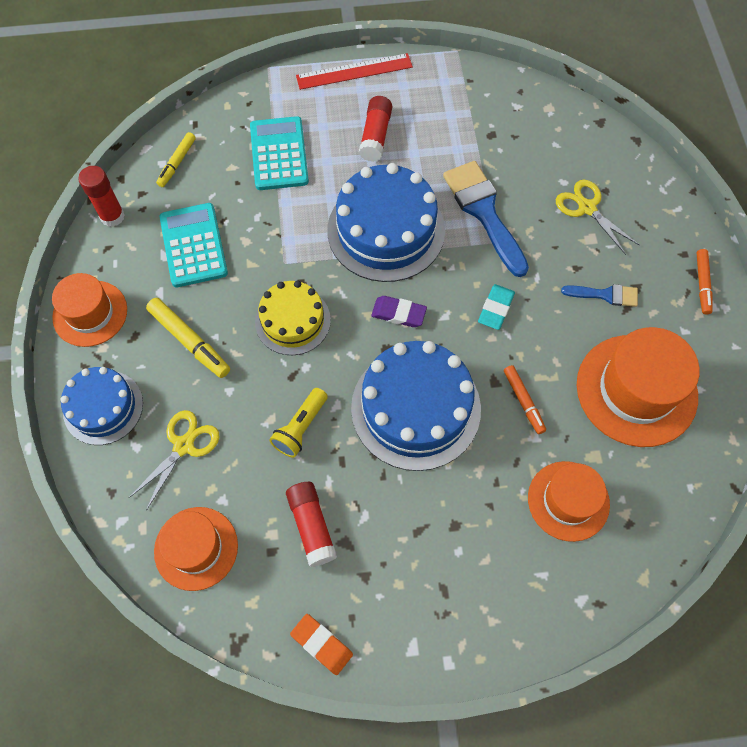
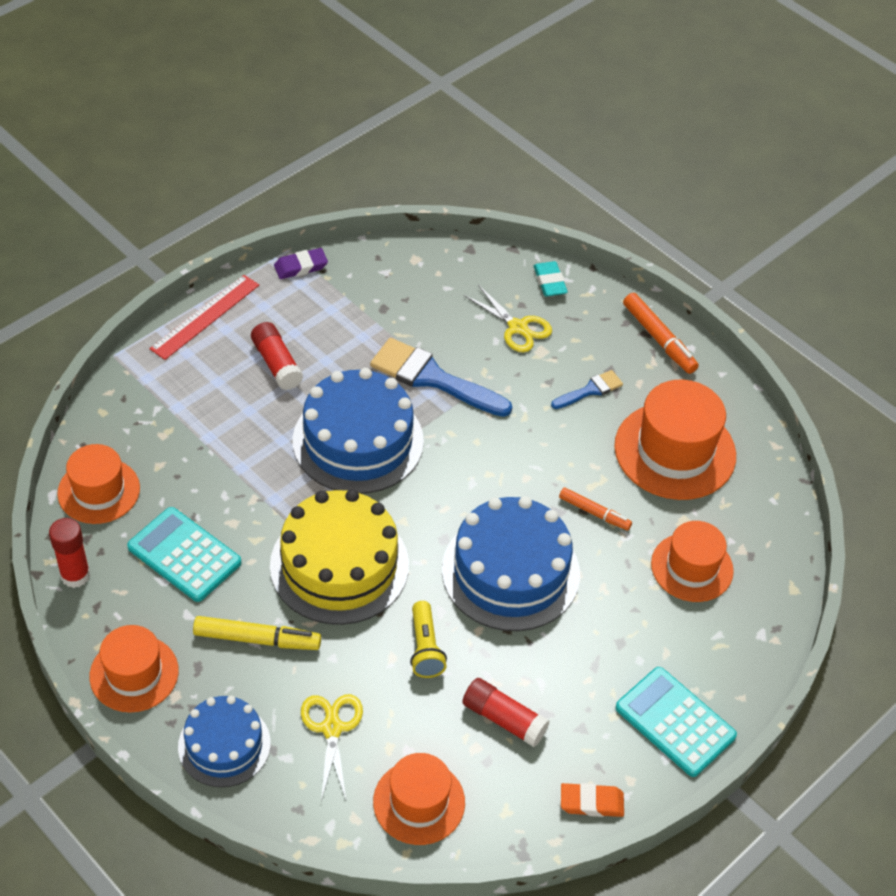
camera: 40 degrees left, 15 degrees down
(177, 163) = (99, 491): yellow marker -> orange hat
(279, 154) = (196, 428): turquoise calculator -> turquoise calculator (675, 722)
(292, 321) = (339, 565): yellow cake -> yellow cake, size x1.64
(398, 313) = (430, 504): purple eraser -> purple eraser (301, 267)
(495, 309) = (510, 452): turquoise eraser -> turquoise eraser (549, 282)
(587, 208) = (517, 327): yellow scissors -> yellow scissors turned 150 degrees counterclockwise
(702, 284) = (659, 339): orange marker -> orange marker, size x1.52

